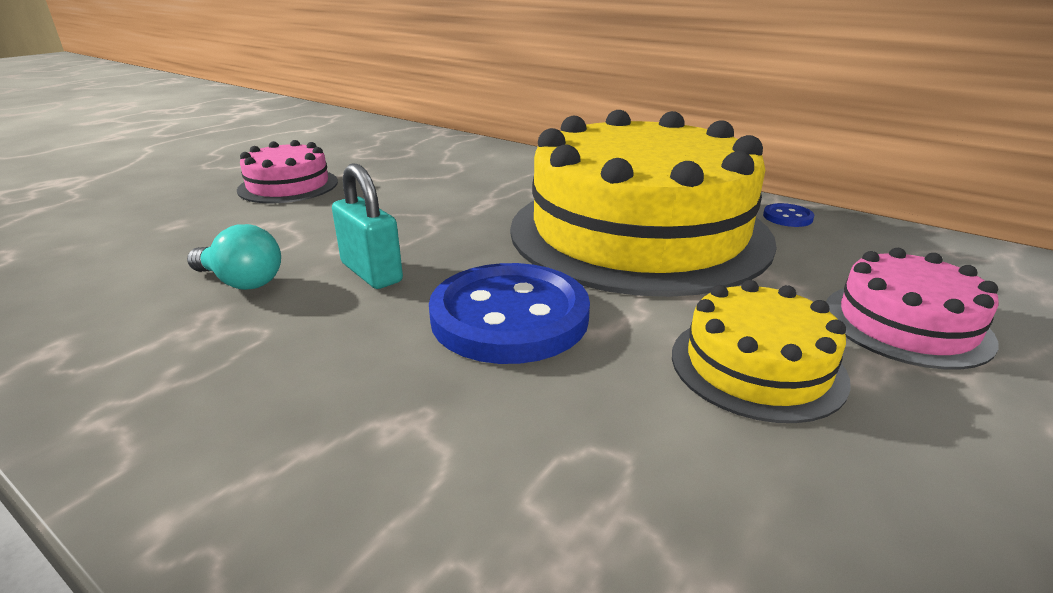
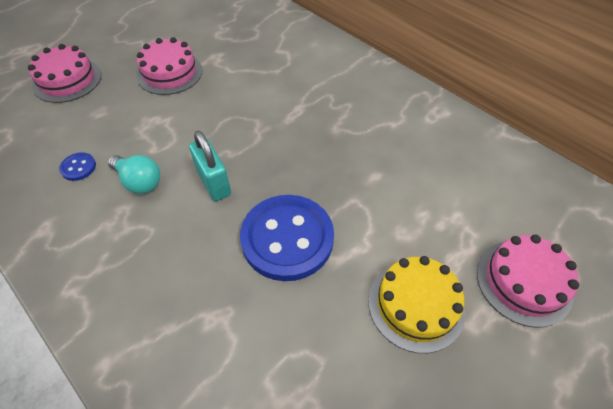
camera: 10 degrees right, 25 degrees up
(123, 201) = (67, 80): none -> pink cake
(639, 232) = (390, 160): yellow cake -> none
(787, 217) = (500, 155): blue button -> blue button (78, 167)

